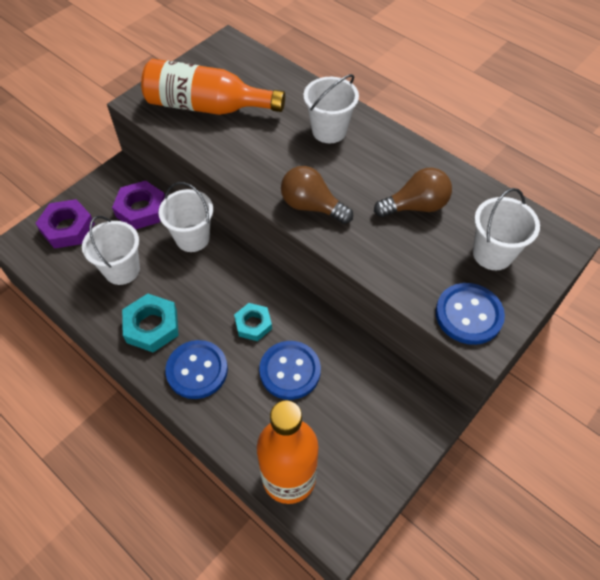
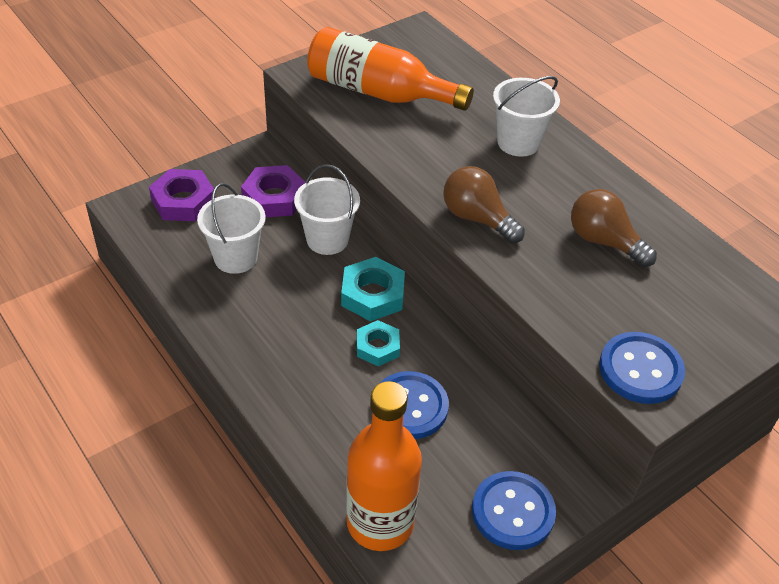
camera: 10 degrees right, 10 degrees down
(152, 326) = (256, 325): turquoise nut -> turquoise nut (372, 294)
(197, 370) = (298, 383): blue button -> blue button (513, 512)
(415, 206) = (604, 241): brown light bulb -> brown light bulb turned 135 degrees counterclockwise
(492, 254) = (687, 310): white bucket -> none

